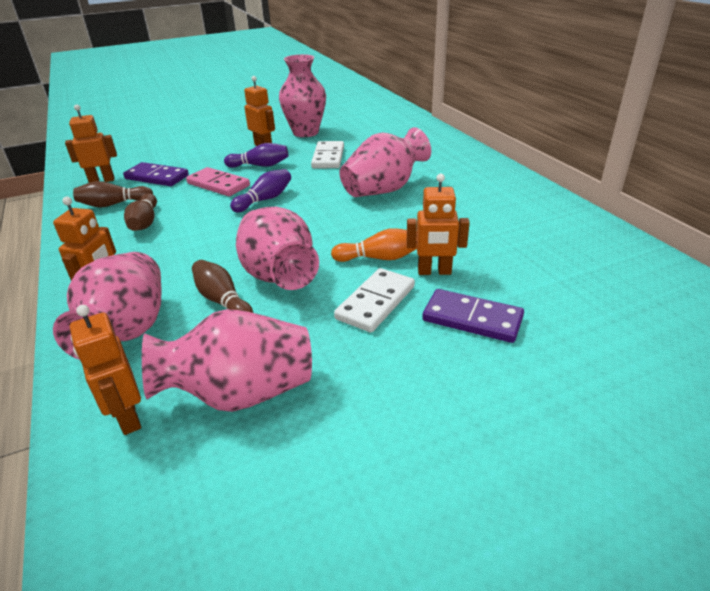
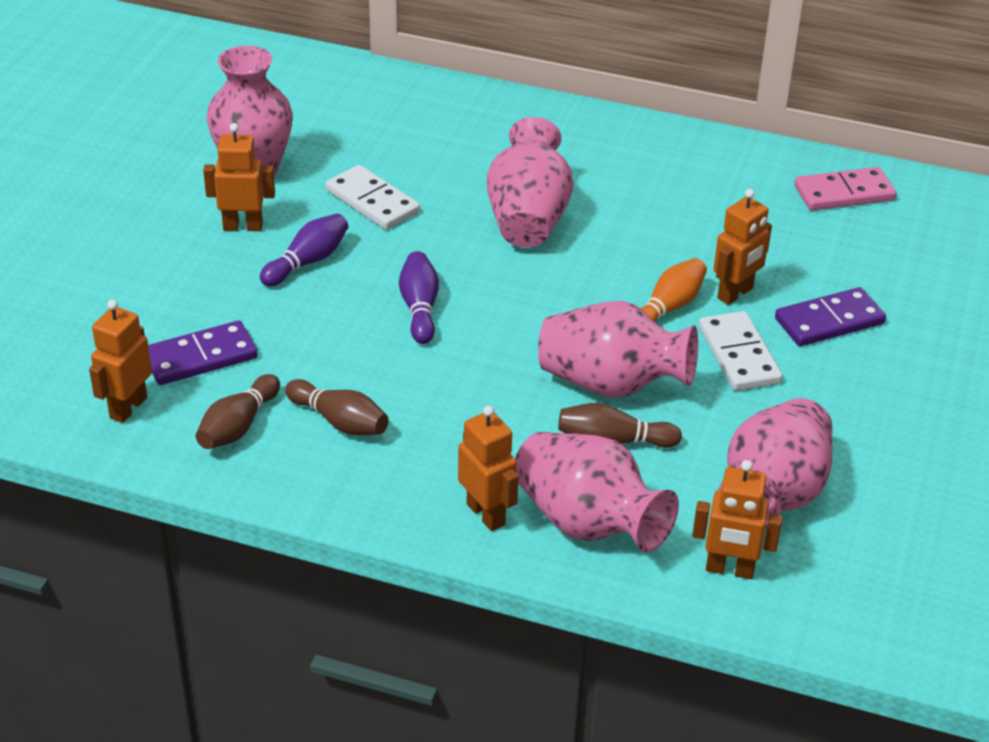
camera: 50 degrees left, 5 degrees up
(218, 185) = (315, 320): pink domino -> pink domino (844, 193)

